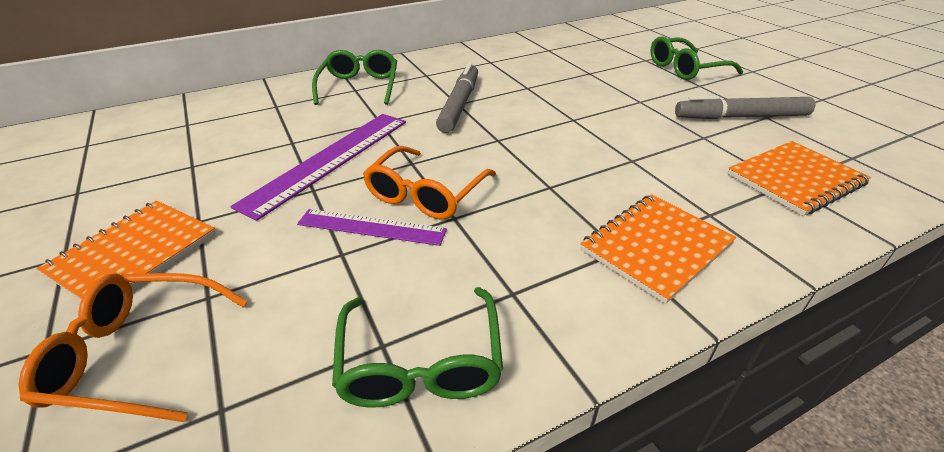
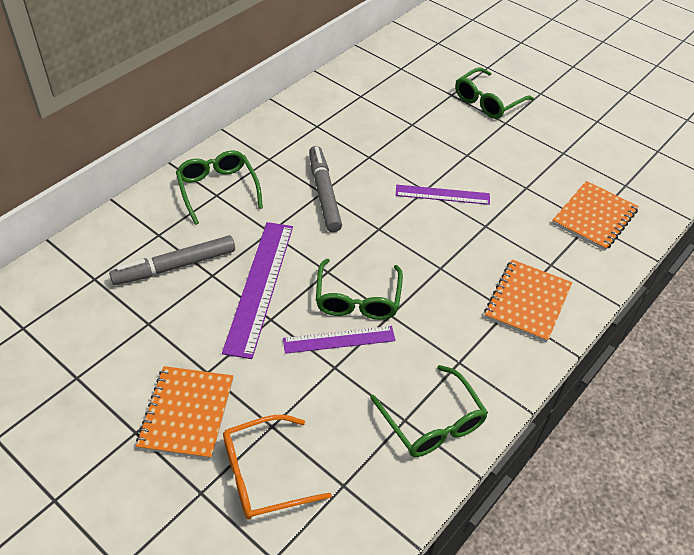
camera: 25 degrees left, 10 degrees up
(425, 194) = (358, 299): orange glasses -> green glasses
(592, 126) = (442, 195): none -> purple ruler
(740, 117) = (545, 157): grey marker -> grey marker (175, 266)

